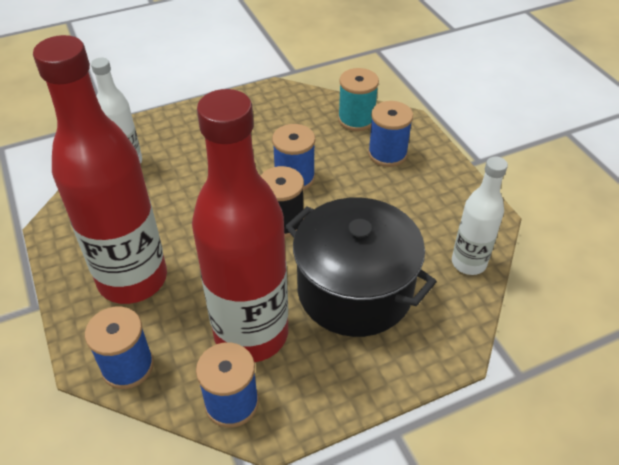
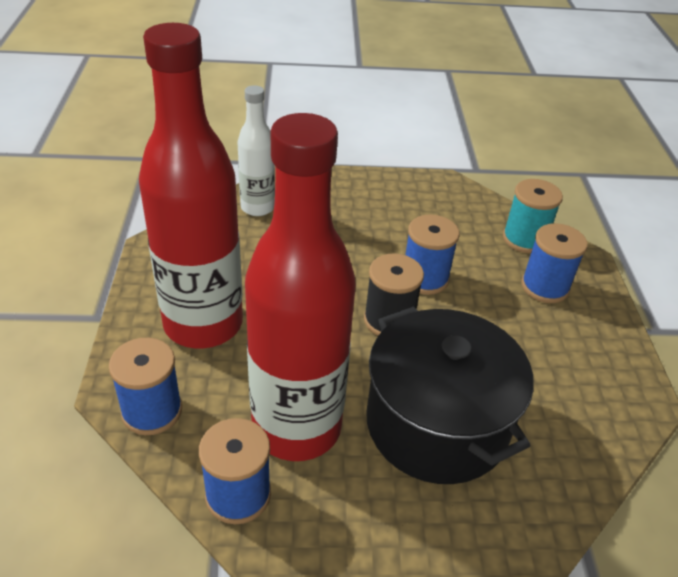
camera: 20 degrees right, 5 degrees down
(468, 263) = (592, 444): white bottle -> none

